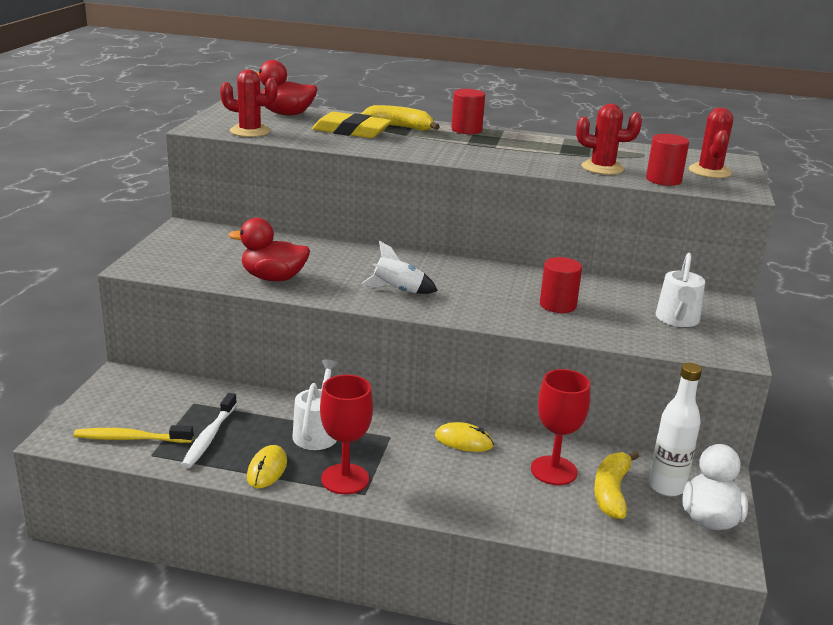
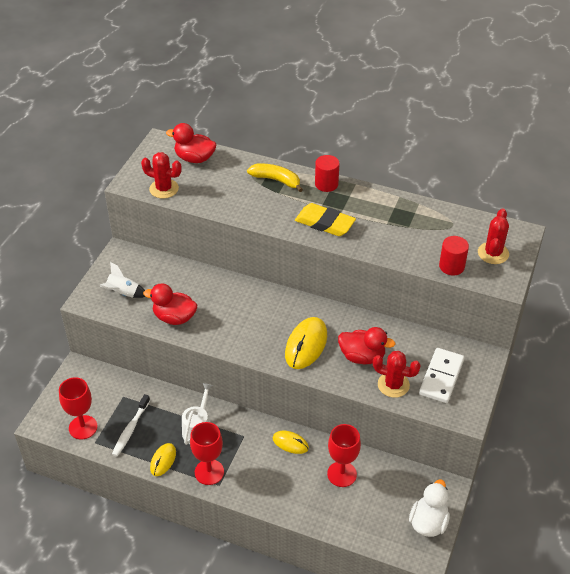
camera: 10 degrees right, 20 degrees up
(130, 438) = (83, 427): yellow toothbrush -> red goblet
(351, 131) = (238, 188): yellow eraser -> yellow eraser (324, 223)
(398, 291) = (256, 336): white rocket -> white rocket (123, 293)
(473, 297) = (306, 345): none -> yellow mouse
(558, 305) = (362, 356): red cylinder -> red duck
(602, 168) = (412, 247): red cactus -> red cactus (393, 385)
(611, 492) = (373, 495): yellow banana -> none
(666, 487) = (410, 494): white bottle -> none
(677, 319) = (441, 377): white watering can -> white domino

